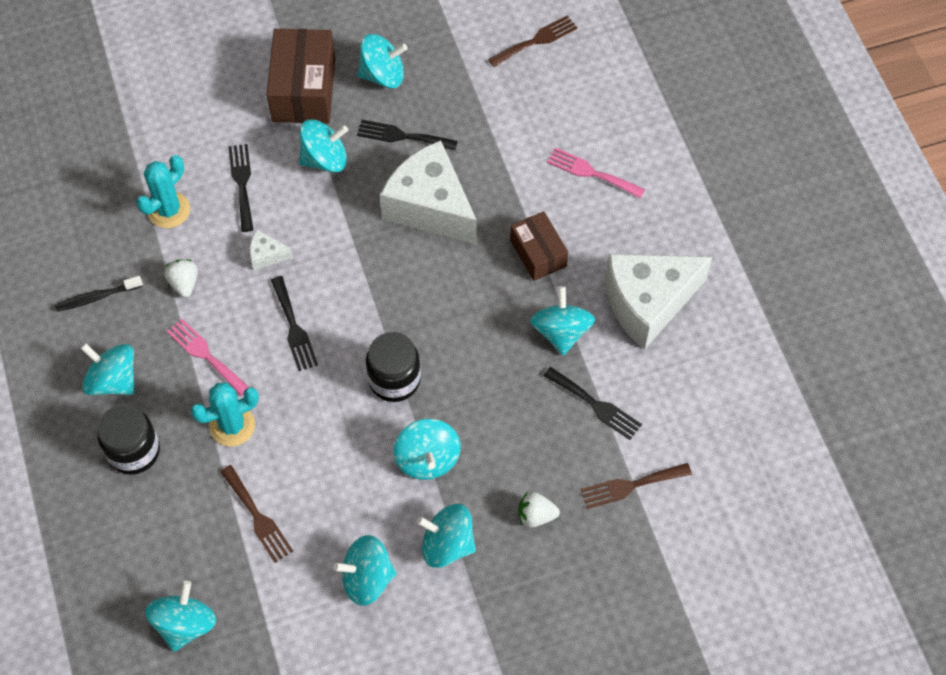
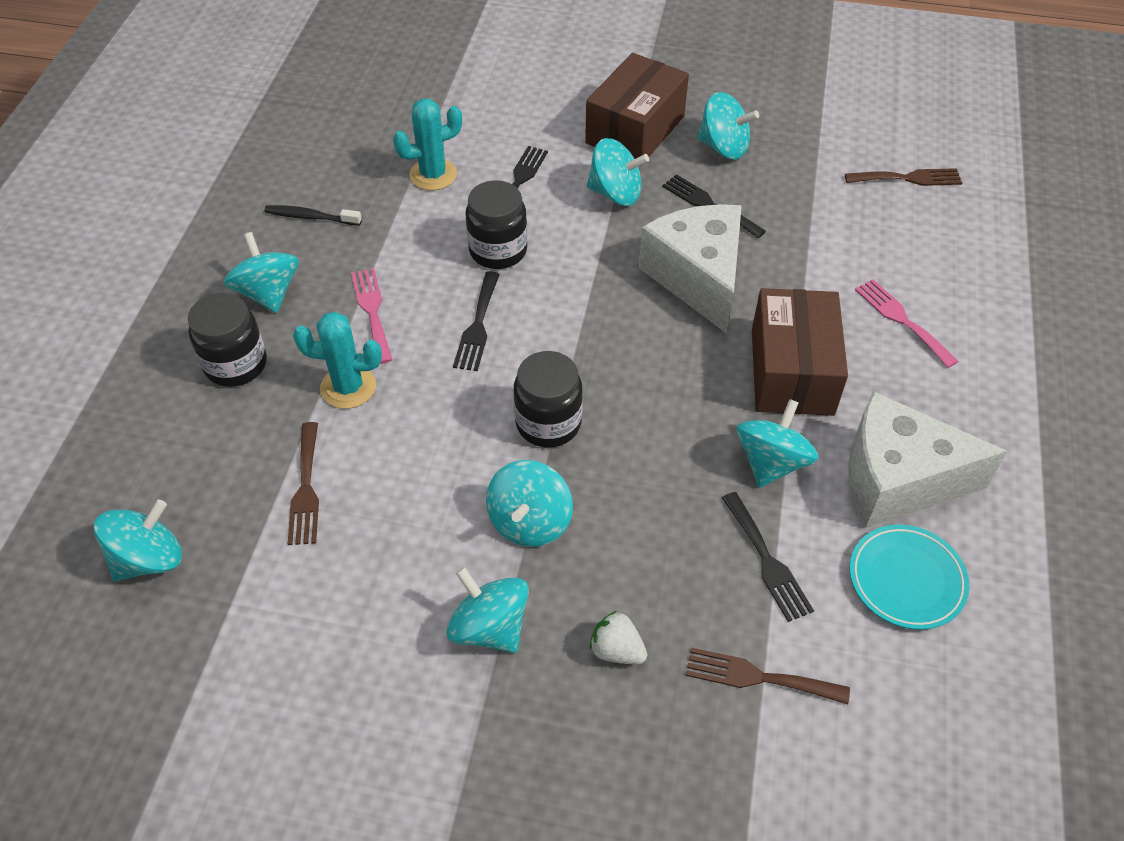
camera: 30 degrees right, 10 degrees down
(184, 283) = (400, 240): white strawberry -> none
(267, 255) = (498, 250): white cheese -> black jar
(367, 578) = (373, 616): turquoise spinning top -> none
(538, 253) = (792, 371): brown box -> brown box, size x1.62
(687, 372) = (906, 580): none -> turquoise plate

